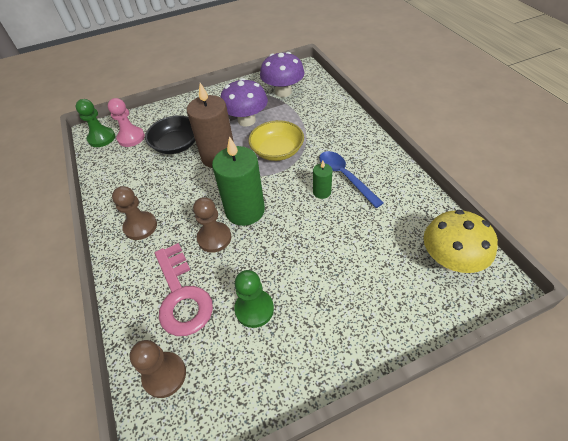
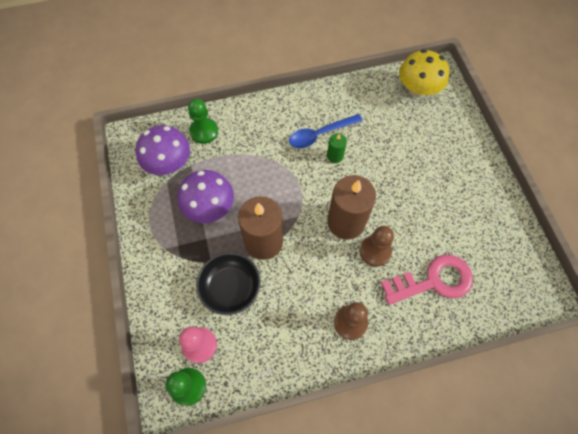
camera: 85 degrees left, 15 degrees up
(164, 375) = (501, 293): brown pawn -> none
(245, 210) = (346, 222): green candle -> brown candle
(254, 309) = (449, 225): green pawn -> green pawn (204, 131)
(277, 151) = (270, 184): yellow bowl -> none

